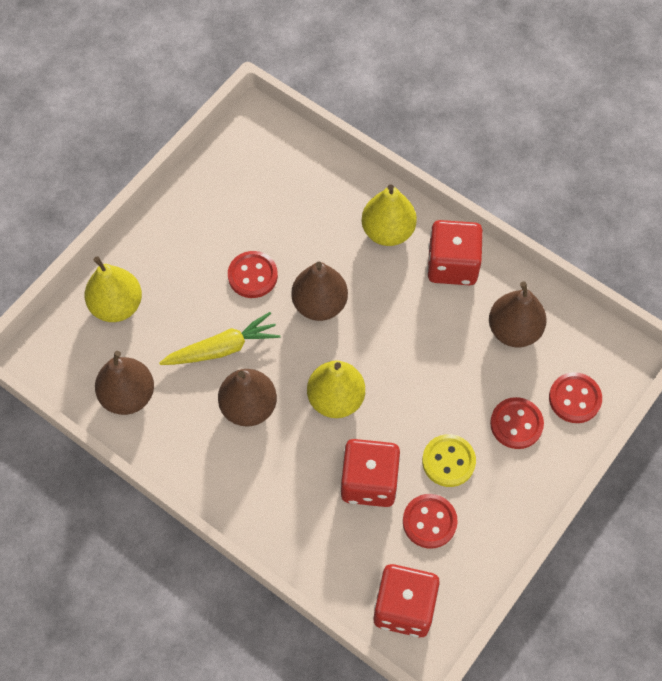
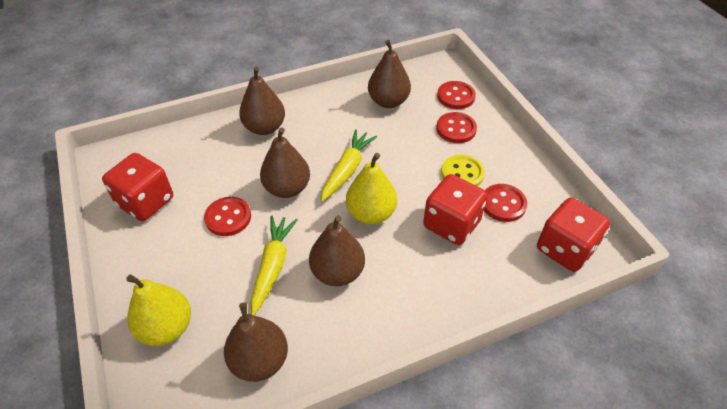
camera: 60 degrees left, 15 degrees down
(380, 345) = (347, 170): none -> yellow carrot
(388, 231) = (264, 128): yellow pear -> brown pear
(452, 265) = (318, 108): red dice -> red dice (145, 202)

